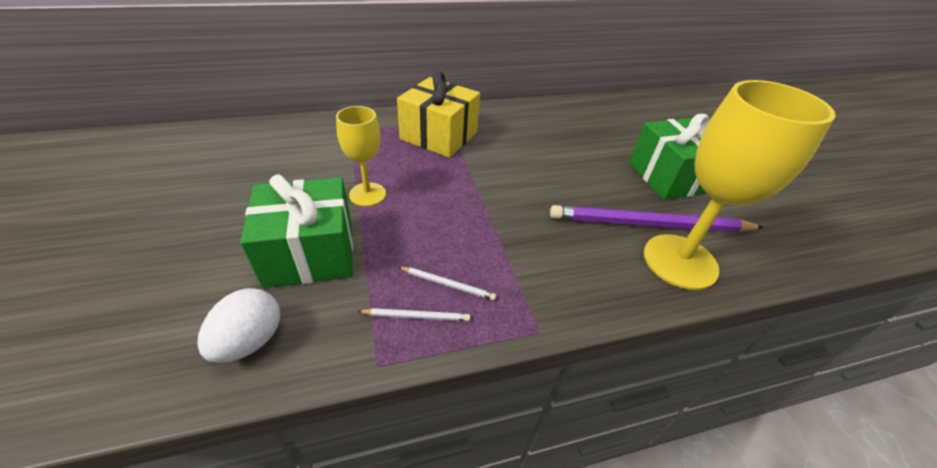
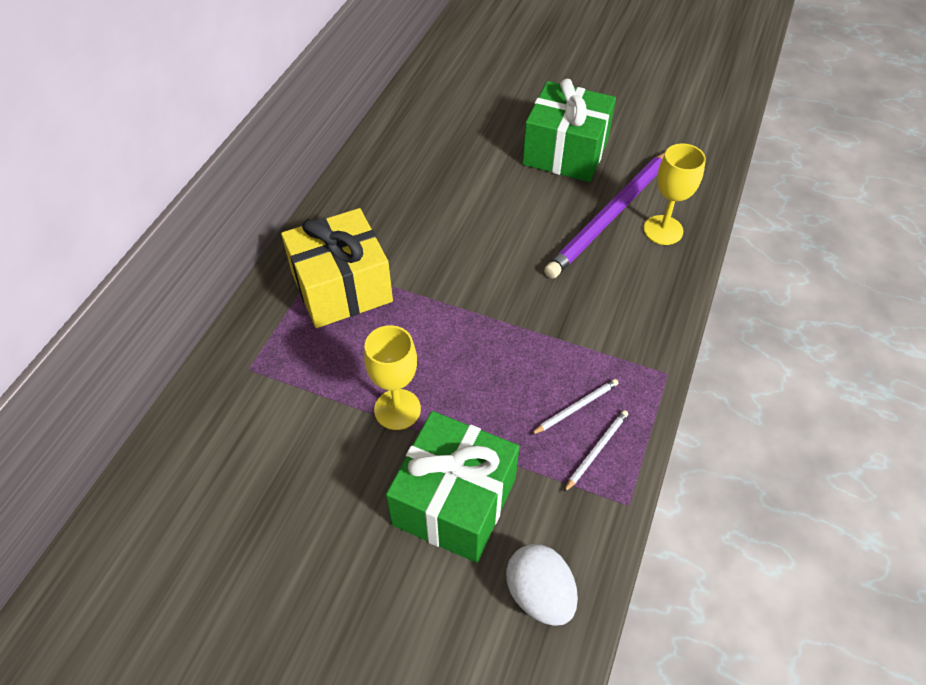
camera: 50 degrees left, 10 degrees up
(680, 261) = (663, 230): yellow goblet -> yellow goblet, size x0.56

